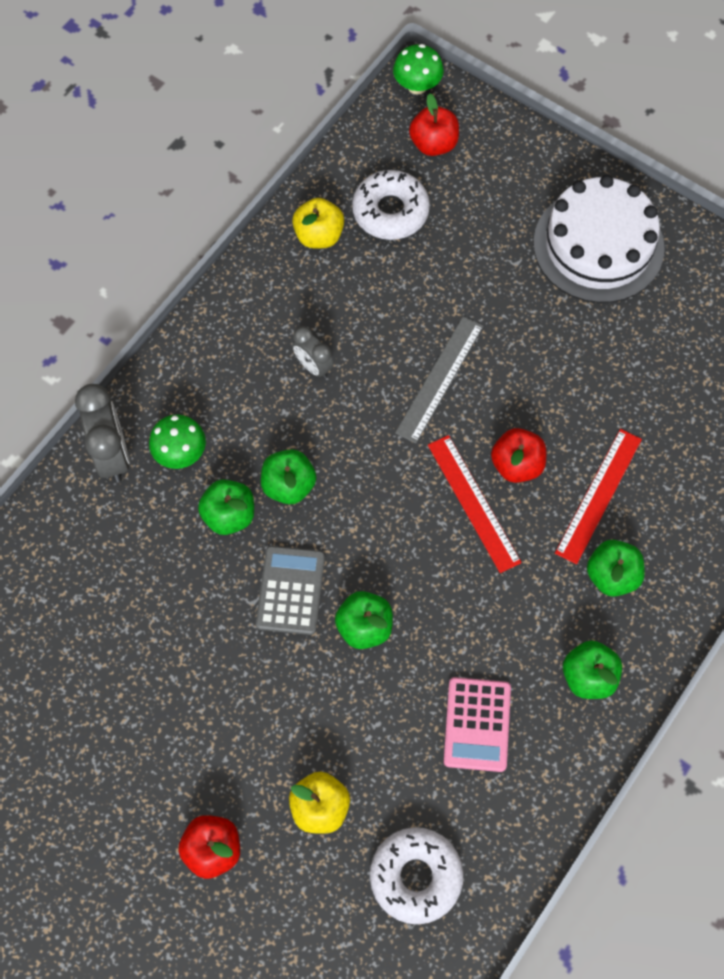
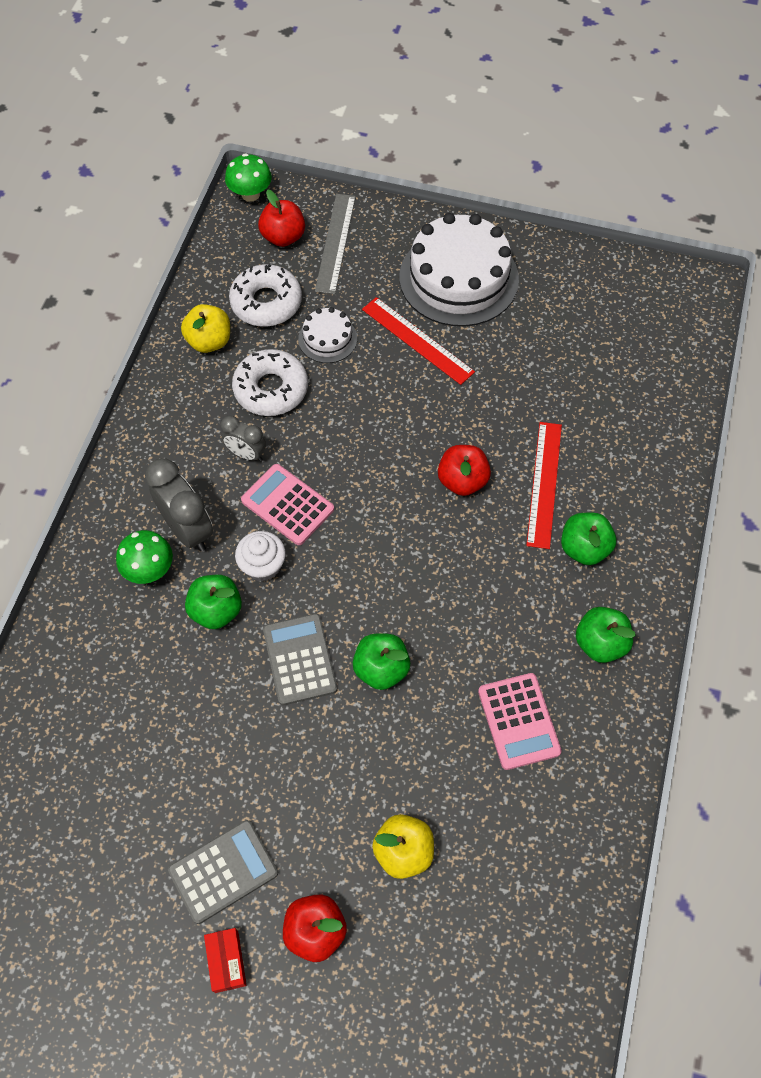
camera: 20 degrees left, 5 degrees down
(112, 454) = (83, 592): grey clock -> grey clock (187, 529)
(124, 846) = (226, 961): none -> red box
(149, 765) = (223, 871): none -> grey calculator
(289, 485) = (262, 565): green apple -> white cupcake
(335, 432) = (287, 505): none -> pink calculator
(416, 876) = (518, 883): white donut -> white donut (271, 389)
(438, 270) = (327, 339): none -> white cake
(439, 379) = (365, 429): grey ruler -> grey ruler (335, 243)
(473, 503) = (437, 526): red ruler -> red ruler (417, 340)

